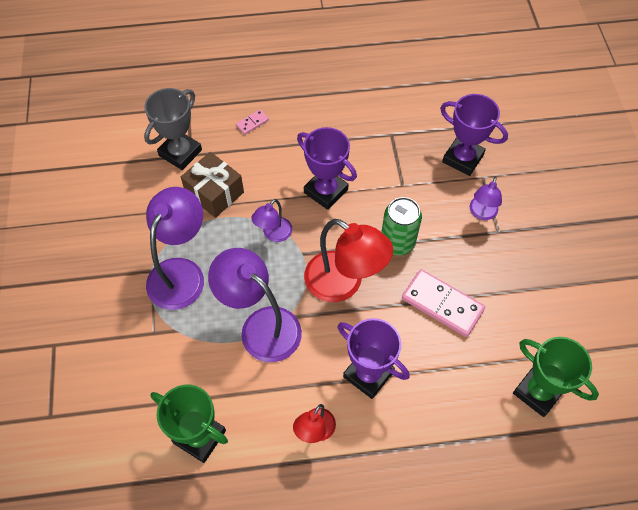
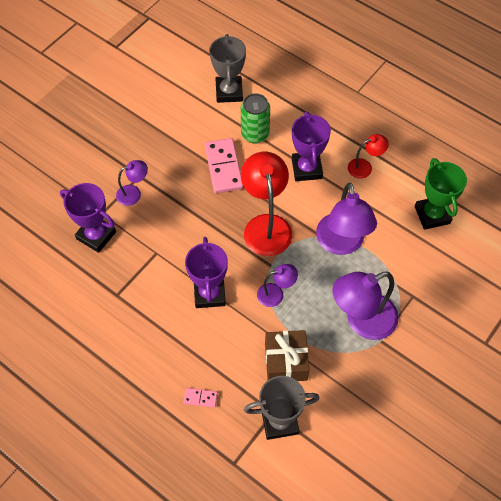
camera: 135 degrees left, 0 degrees up
(397, 242) = (205, 221): green can -> green can (255, 134)
(462, 158) = (96, 235): purple trophy -> purple trophy turned 45 degrees counterclockwise
(538, 391) = (229, 92): green trophy -> grey trophy

